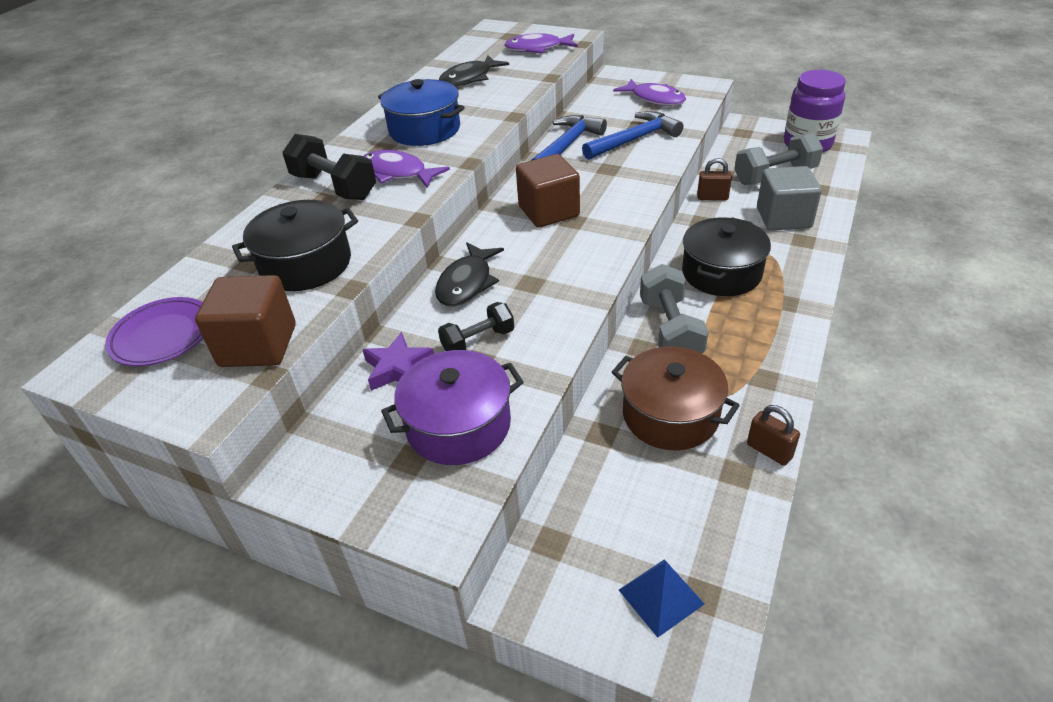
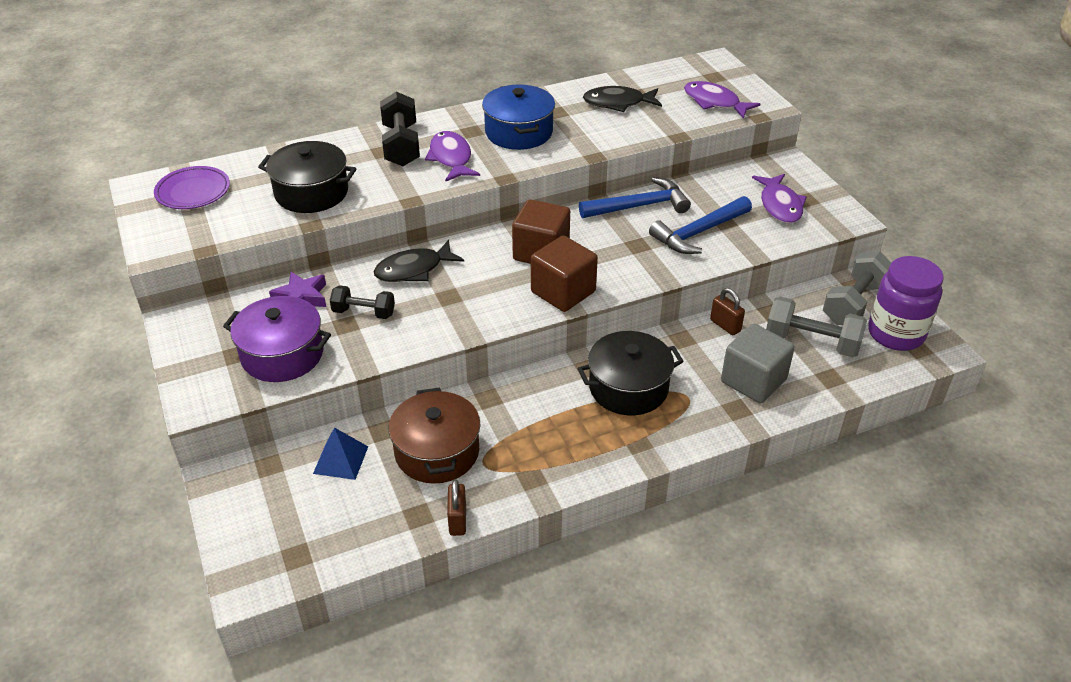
camera: 40 degrees right, 0 degrees up
(258, 345) = (223, 229): brown cube -> brown cube (563, 292)
(634, 140) = (699, 233): blue hammer -> blue hammer turned 135 degrees clockwise
(661, 596) = (277, 538): blue pyramid -> blue pyramid (340, 459)
(670, 330) = (525, 400): grey dumbbell -> grey dumbbell (854, 304)

